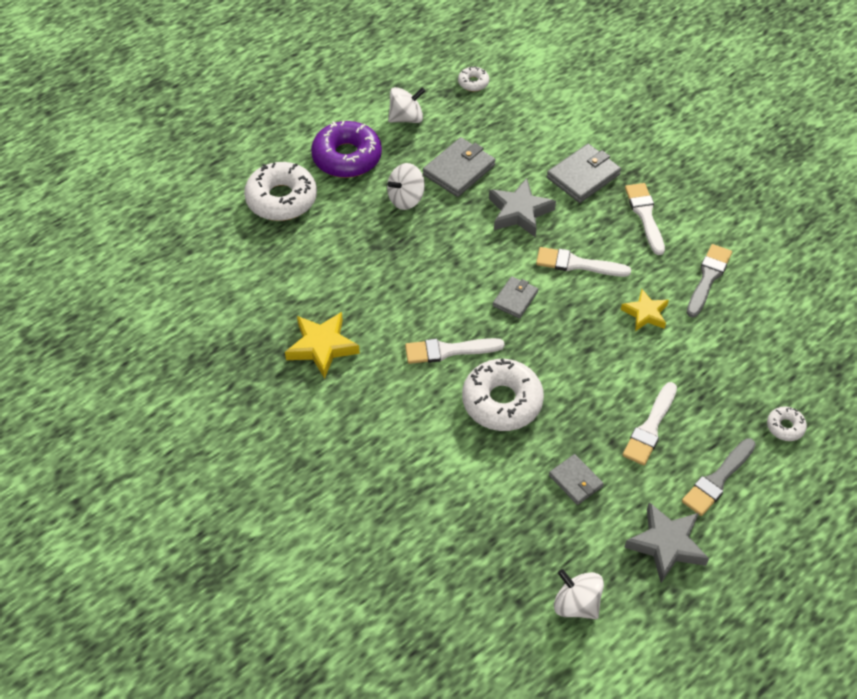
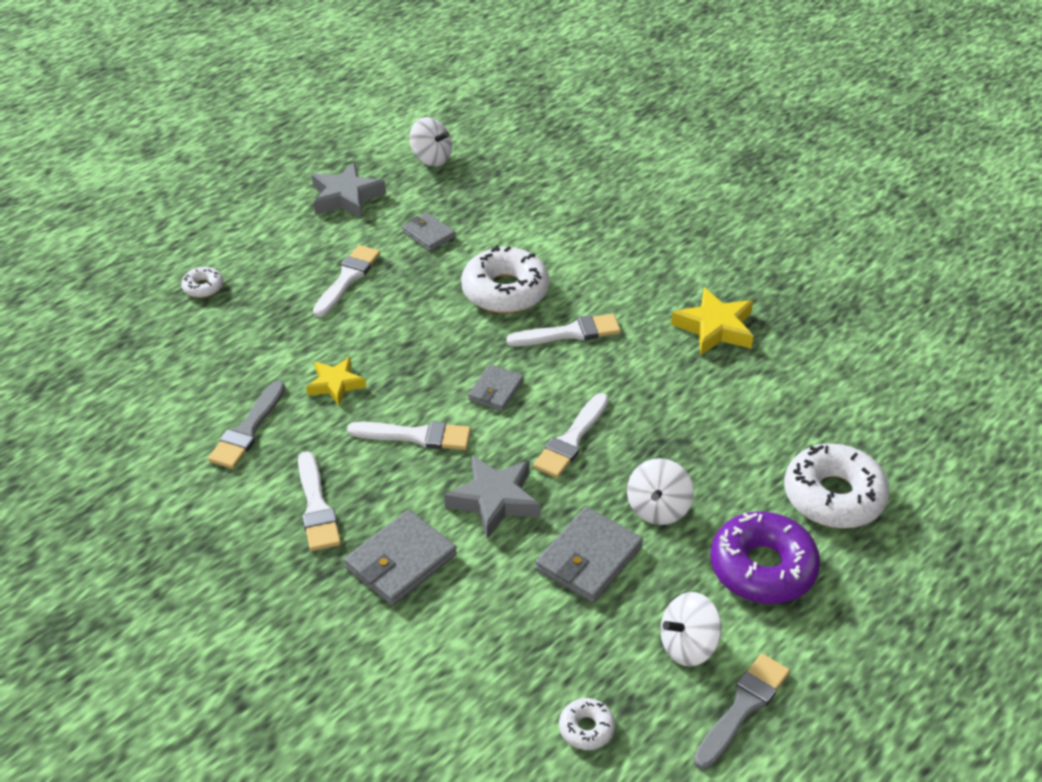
camera: 175 degrees right, 10 degrees down
(406, 199) = (658, 508): white spinning top -> white spinning top turned 150 degrees clockwise
(460, 253) = (571, 440): none -> white brush
(717, 480) = (287, 243): grey brush -> grey brush (743, 707)

